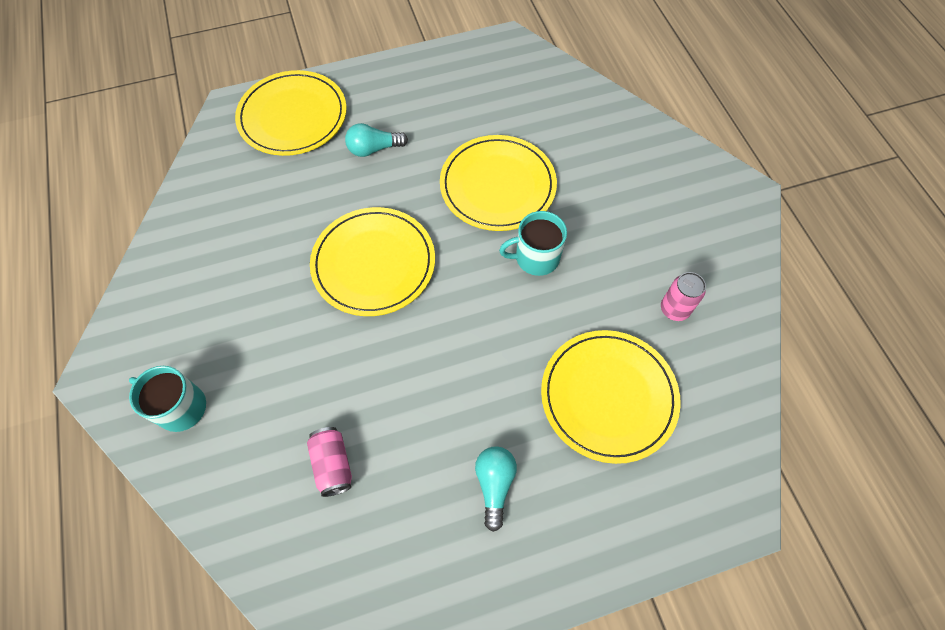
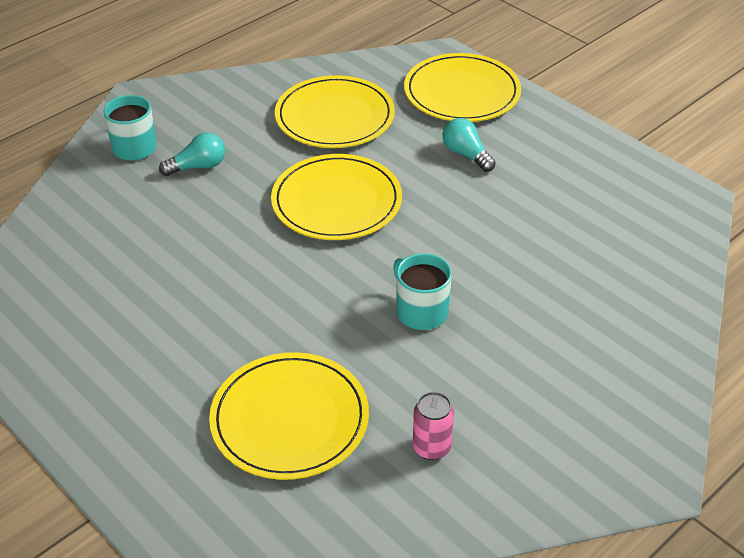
camera: 65 degrees right, 20 degrees down
(333, 464) = (125, 249): pink can -> none
(494, 484) = (153, 360): turquoise light bulb -> turquoise light bulb (198, 166)
(497, 185) = (490, 254): yellow plate -> yellow plate (334, 116)

